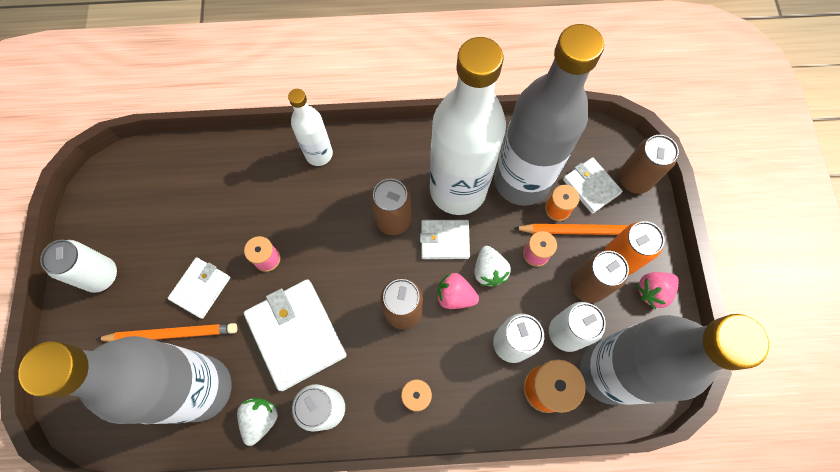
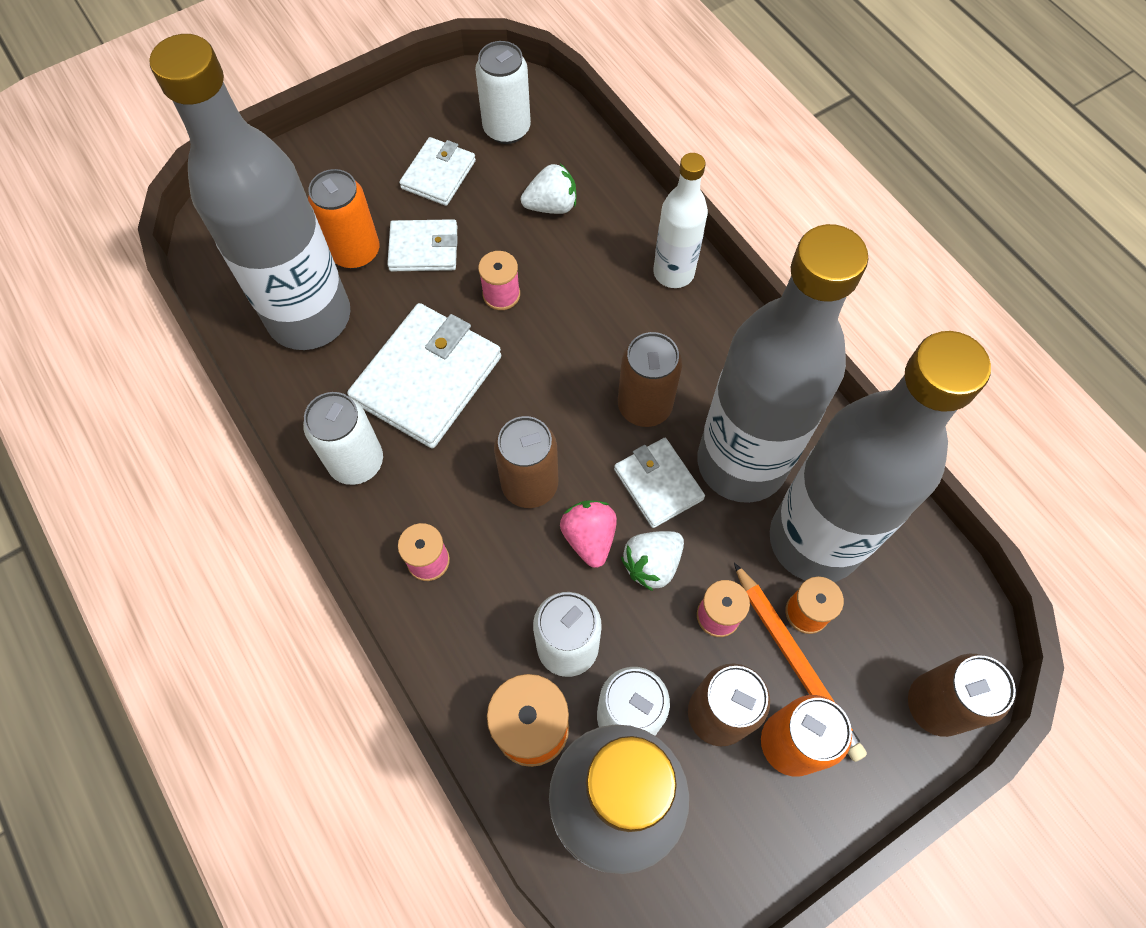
camera: 60 degrees right, 5 degrees down
(101, 275) = (380, 147): white can -> white can (507, 129)
(172, 333) = (355, 252): orange pencil -> orange can
(260, 419) = (306, 398): white strawberry -> white strawberry (551, 206)
(458, 190) = (741, 463): white bottle -> grey bottle
(591, 186) = (876, 644): white wallet -> white wallet (438, 174)
(653, 291) = (772, 821): pink strawberry -> none

